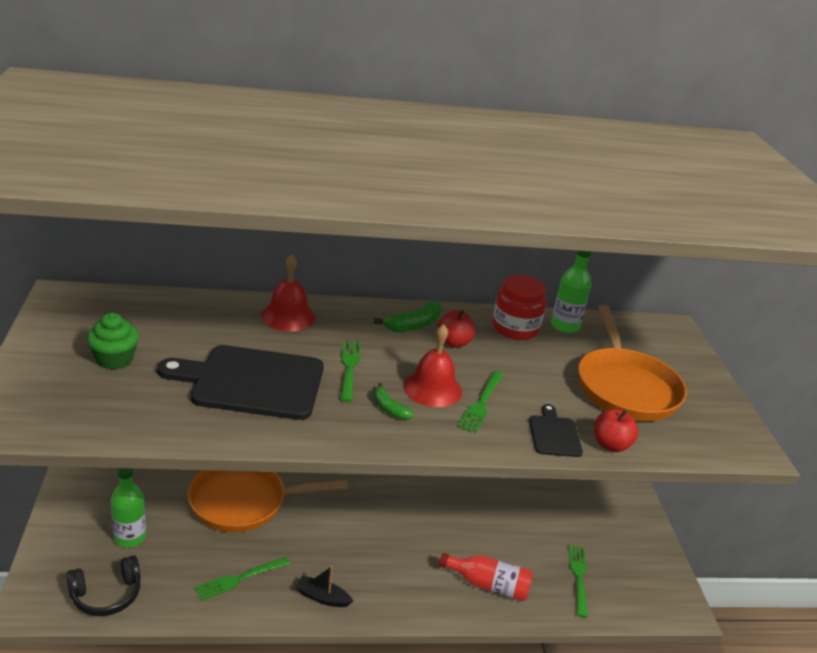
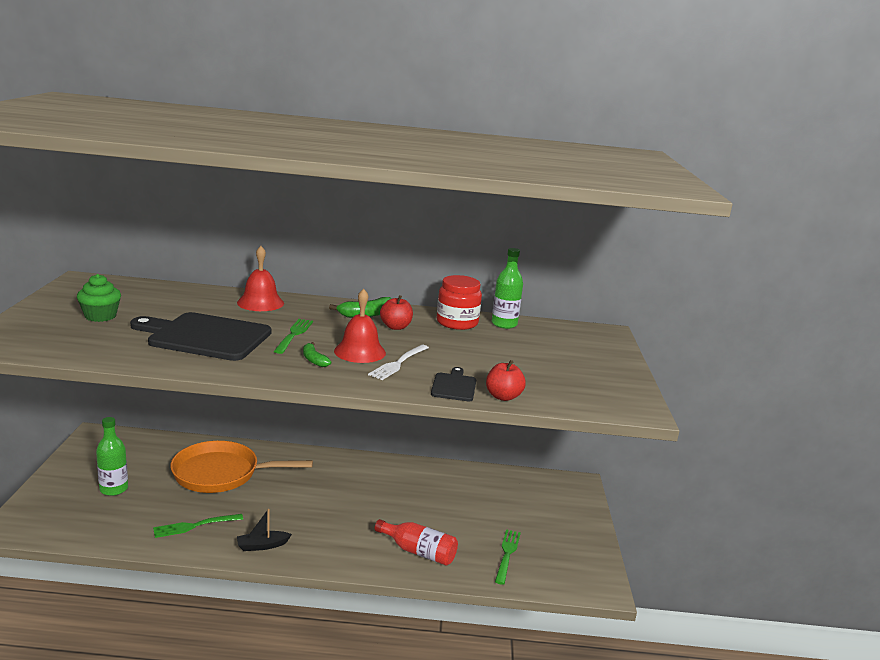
camera: 10 degrees right, 10 degrees down
(106, 595) = (77, 526): black headphones -> none
(322, 597) = (262, 546): black boat -> black boat turned 45 degrees counterclockwise
(481, 403) = (398, 363): green fork -> white fork
(625, 387) = (538, 363): orange pan -> none

